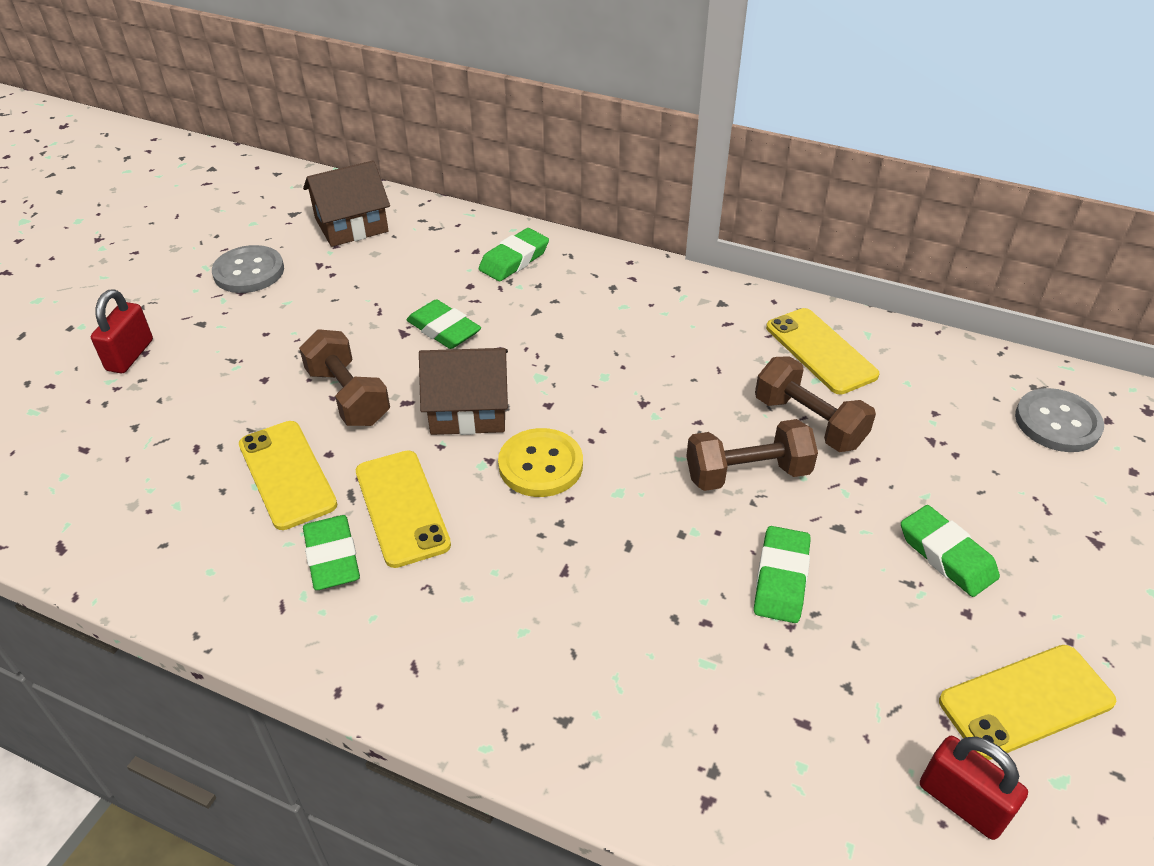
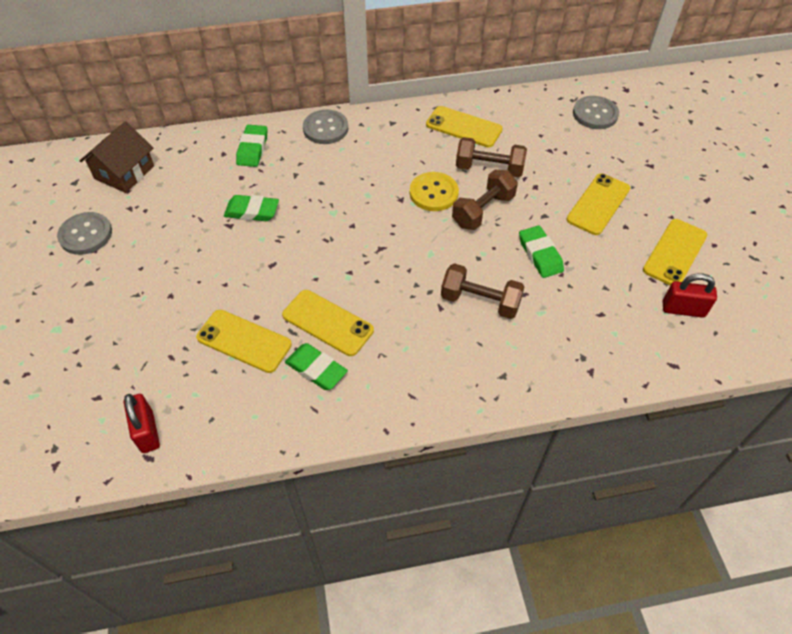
camera: 35 degrees left, 10 degrees up
(130, 355) = (62, 327): red padlock -> red padlock (147, 432)
(348, 396) = (234, 279): brown dumbbell -> brown dumbbell (480, 301)
(468, 409) = (311, 250): brown house -> none
(540, 465) = (379, 260): yellow button -> yellow button (433, 193)
(626, 274) = (325, 128): none -> grey button
(946, 555) = (598, 204): green eraser -> yellow phone

